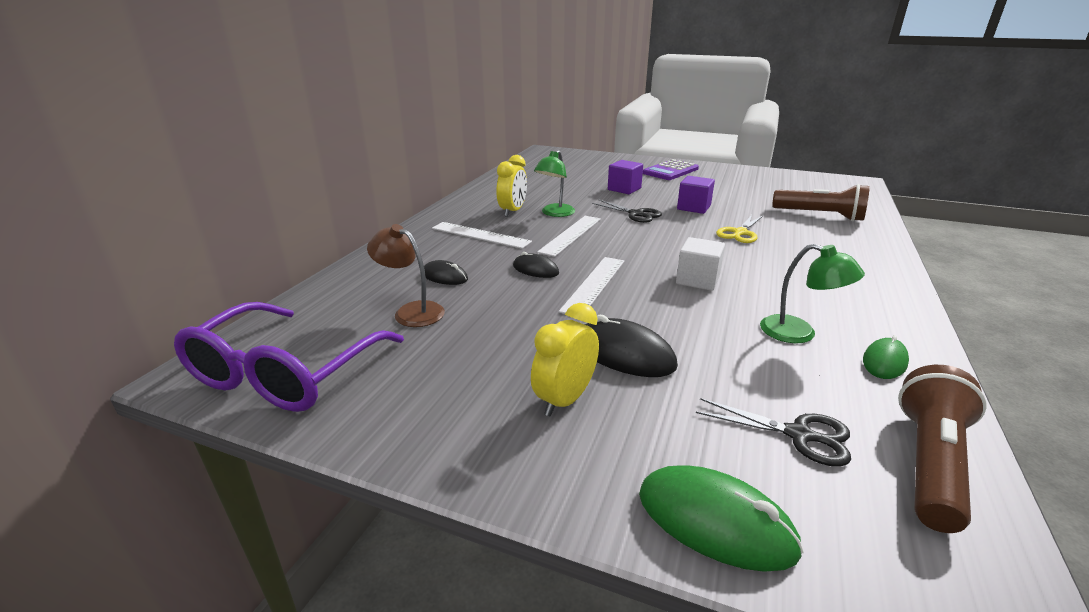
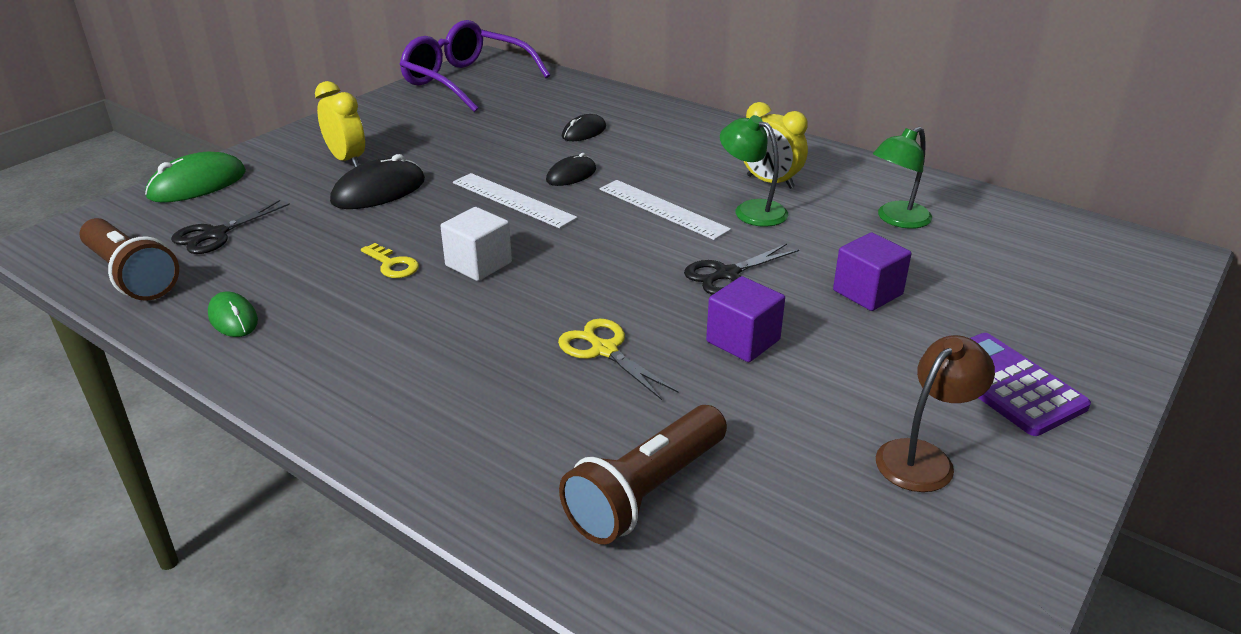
camera: 105 degrees right, 5 degrees up
(411, 311) = (523, 117): brown lamp -> brown lamp (923, 457)
(480, 235) = (688, 155): white ruler -> none
(734, 312) = (392, 265): none -> yellow key
(799, 333) = (321, 288): green lamp -> green lamp (897, 219)

